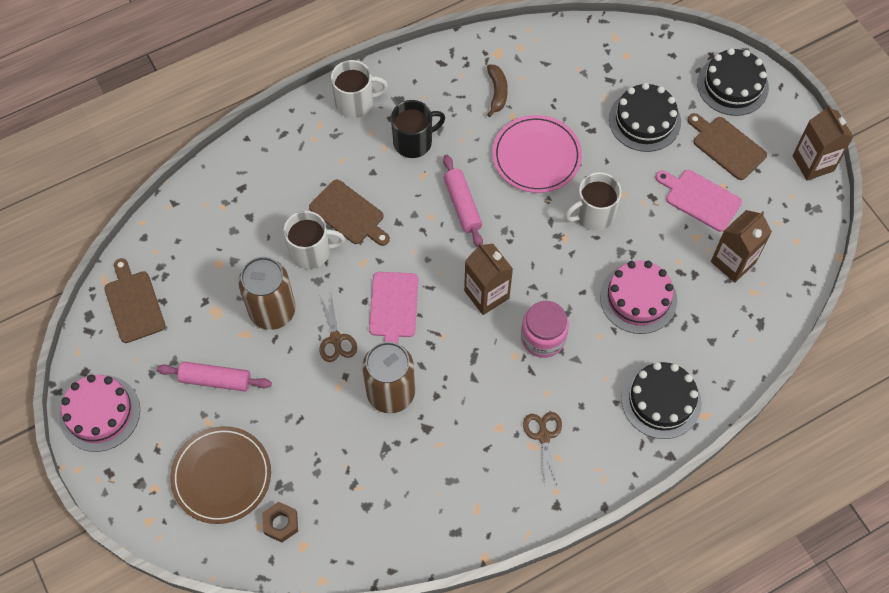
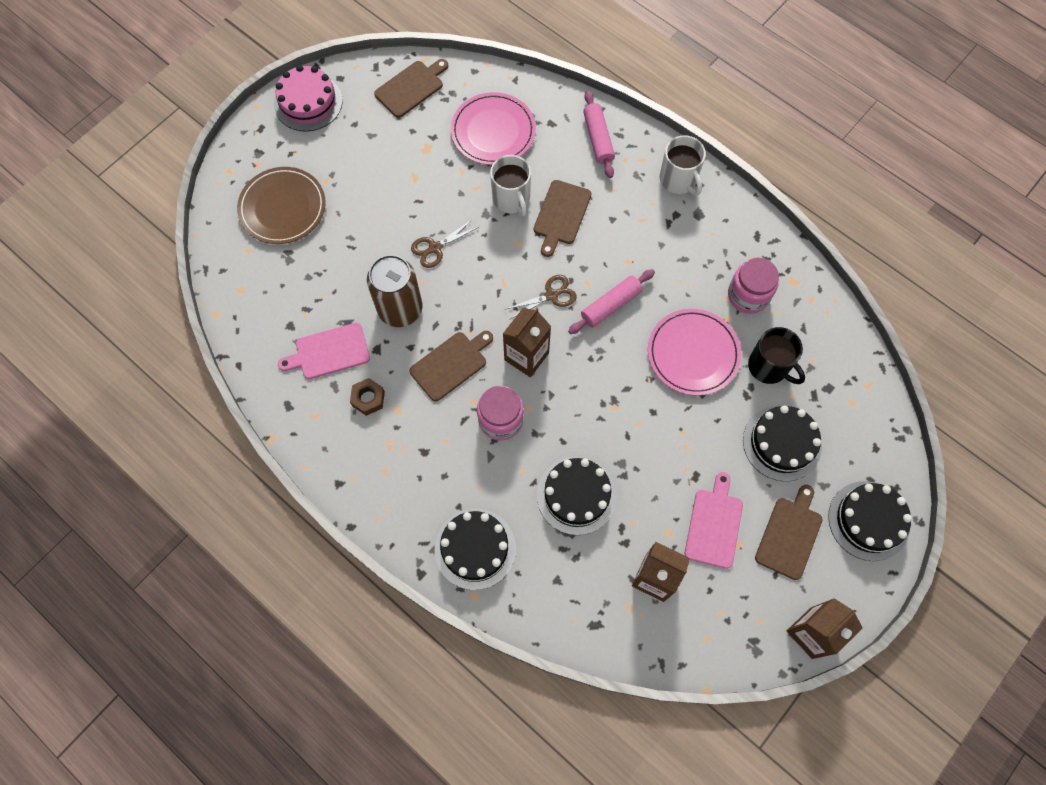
camera: 70 degrees right, 5 degrees up
(215, 380) = (365, 171): pink rolling pin -> pink rolling pin (598, 139)
(225, 243) = (493, 131): none -> pink plate
(272, 311) = (443, 190): brown can -> none
(281, 523) = (255, 266): brown nut -> brown nut (368, 398)
(393, 308) = (482, 283): pink cutting board -> pink cutting board (329, 352)
(414, 142) = (659, 242): black mug -> black mug (769, 366)
(469, 364) = (451, 364): none -> brown cutting board
(497, 92) = (748, 295): brown banana -> pink jar
(543, 436) = (403, 451): brown scissors -> brown scissors (552, 295)
(593, 214) = (651, 425): white mug -> none
(638, 298) = (576, 495): pink cake -> black cake

